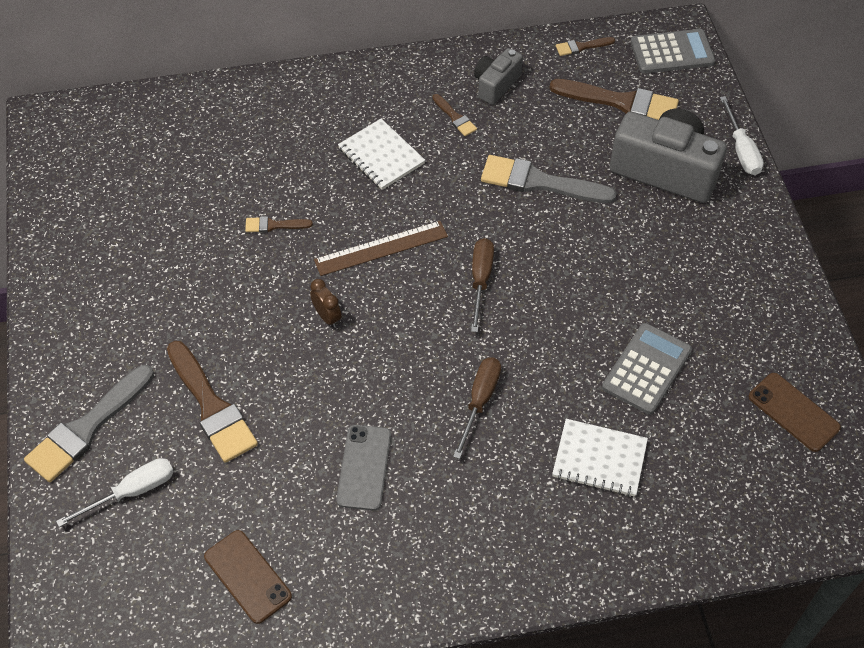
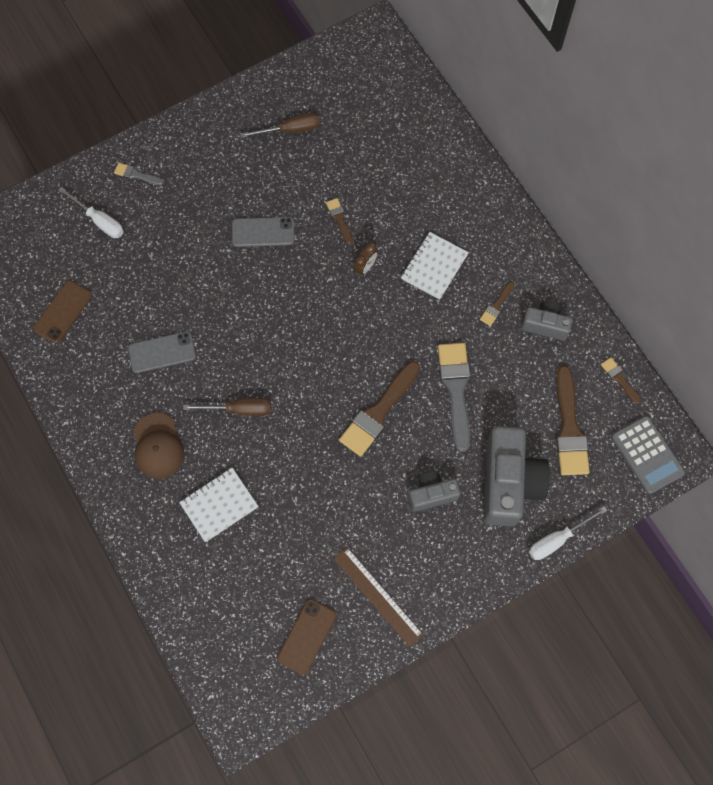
camera: 70 degrees right, 15 degrees up
(87, 427) = (136, 175): grey brush -> grey brush, size x0.48
(211, 406) = (176, 240): brown brush -> brown brush (378, 412)
(250, 307) = (263, 232): none -> grey phone
(327, 317) = (273, 284): brown clock -> brown clock (365, 267)
(381, 248) = (347, 298): brown ruler -> brown ruler (377, 596)
(480, 280) = (344, 376): brown screwdriver -> brown screwdriver (290, 130)
(494, 508) = (158, 446): none -> brown cap
(599, 459) = (219, 505): white notebook -> white notebook turned 60 degrees clockwise
(646, 369) = (307, 518): grey calculator -> none
(656, 241) = (432, 494): none -> grey camera

